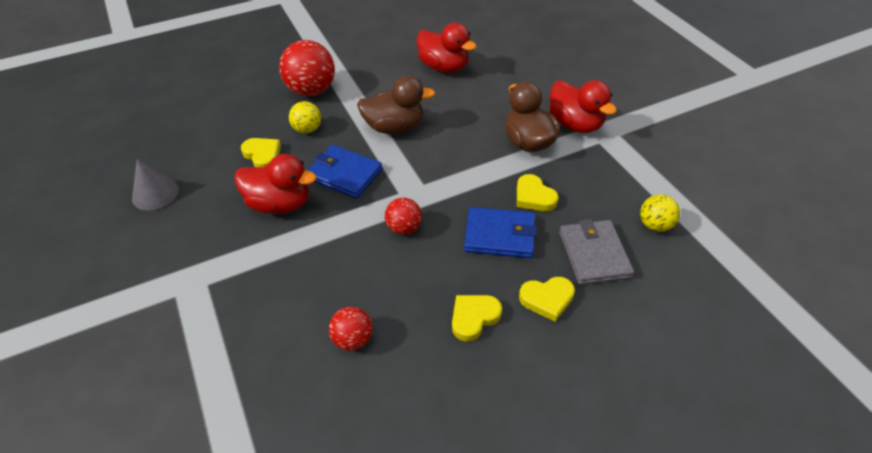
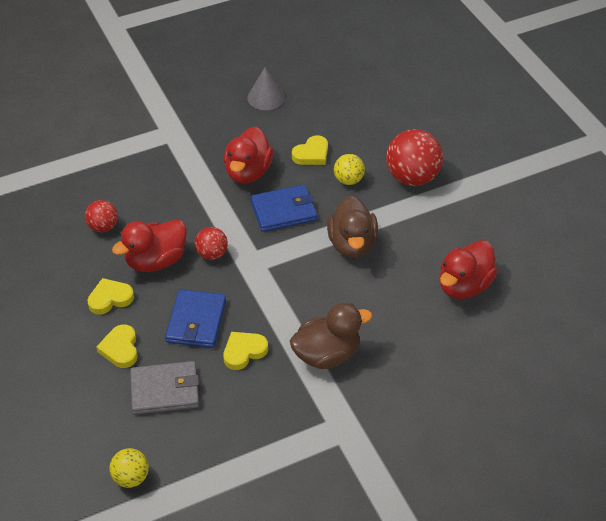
camera: 90 degrees right, 0 degrees up
(344, 174) = (284, 211): blue wallet -> blue wallet turned 45 degrees clockwise
(474, 317) = (110, 298): yellow heart -> yellow heart turned 75 degrees counterclockwise
(575, 124) = (358, 402): red duck -> red duck (156, 261)
(655, 225) = (196, 448): yellow ball -> yellow ball (131, 477)

